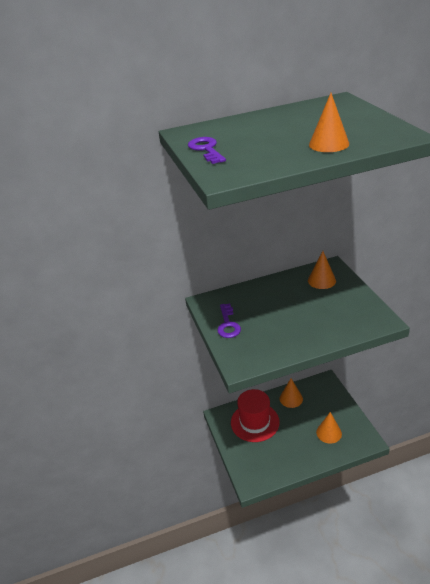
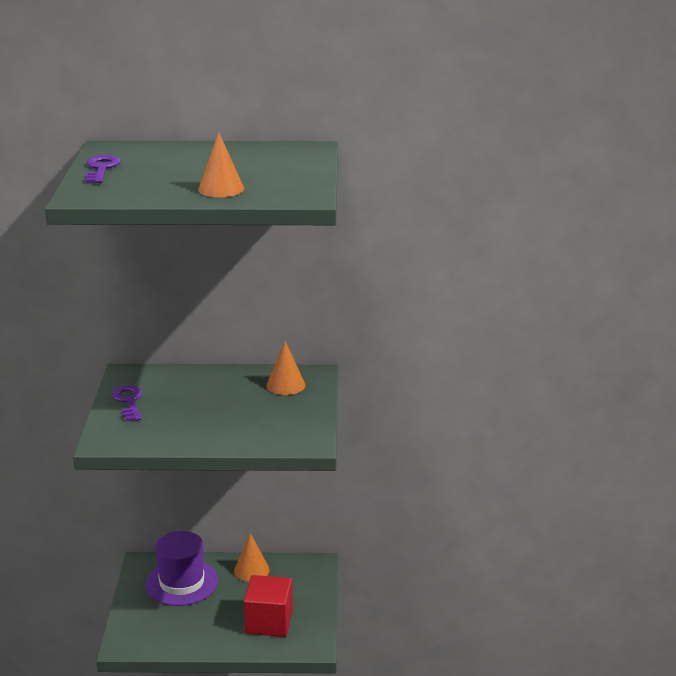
camera: 15 degrees right, 10 degrees down
(228, 324) = (129, 401): purple key -> purple key turned 150 degrees clockwise
(255, 422) = (182, 582): red hat -> purple hat
(329, 433) = (269, 622): orange cone -> red cube

